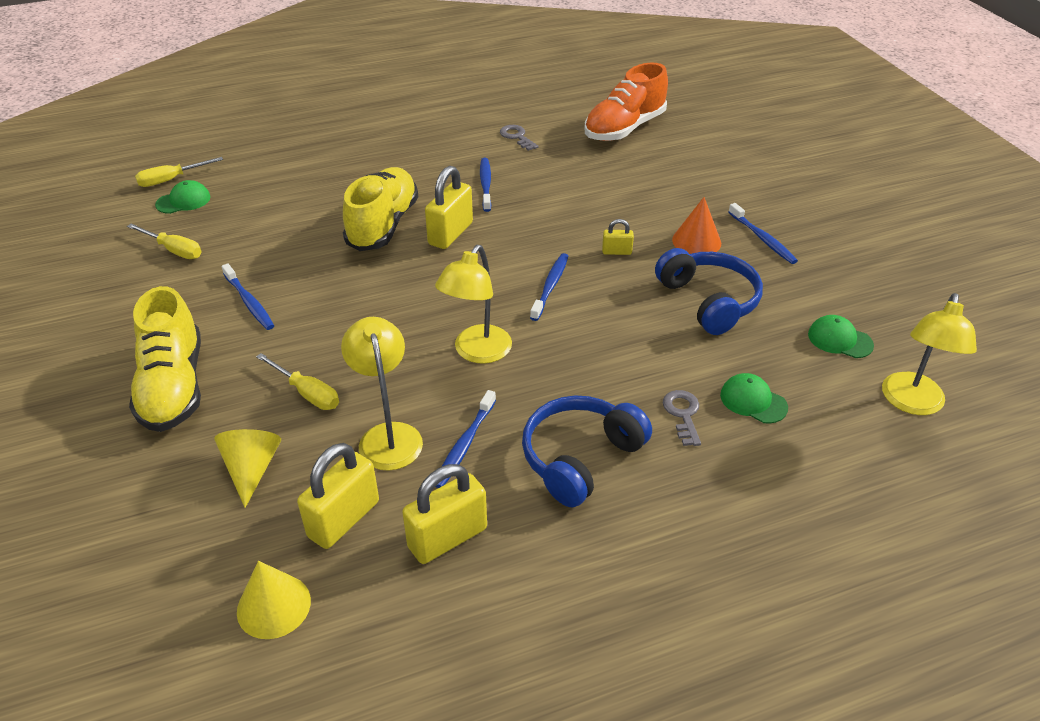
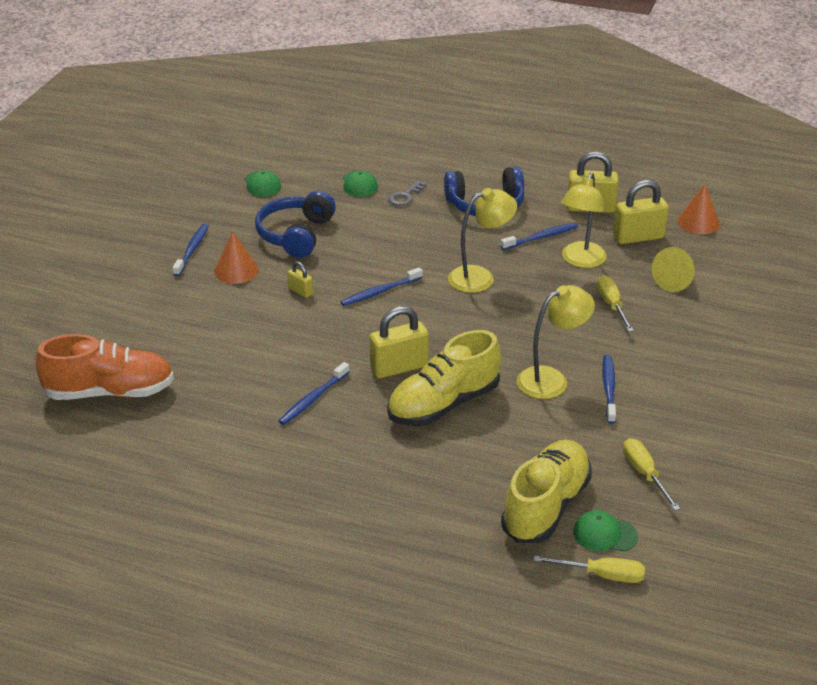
camera: 140 degrees left, 5 degrees down
(174, 386) = (700, 351): yellow shoe -> yellow shoe (546, 506)
(274, 606) = (698, 222): yellow cone -> orange cone
(517, 137) = (213, 438): grey key -> none
(911, 403) = (284, 148): yellow lamp -> yellow lamp (551, 379)

